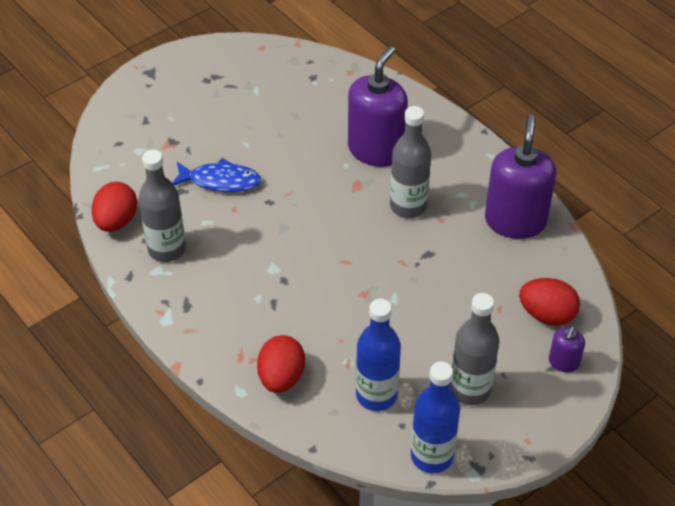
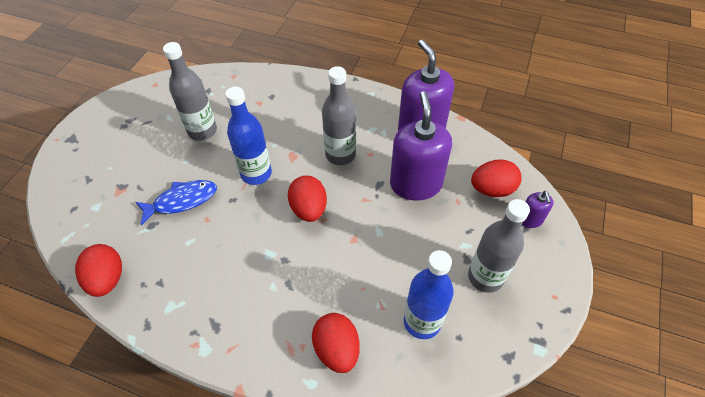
camera: 30 degrees left, 5 degrees up
(167, 249) = (168, 282): grey bottle -> grey bottle (202, 131)
(338, 245) = (309, 209): none -> red egg
(376, 150) = (289, 123): purple soap dispenser -> purple soap dispenser (415, 184)
(432, 456) = (500, 352): blue bottle -> blue bottle (256, 173)

